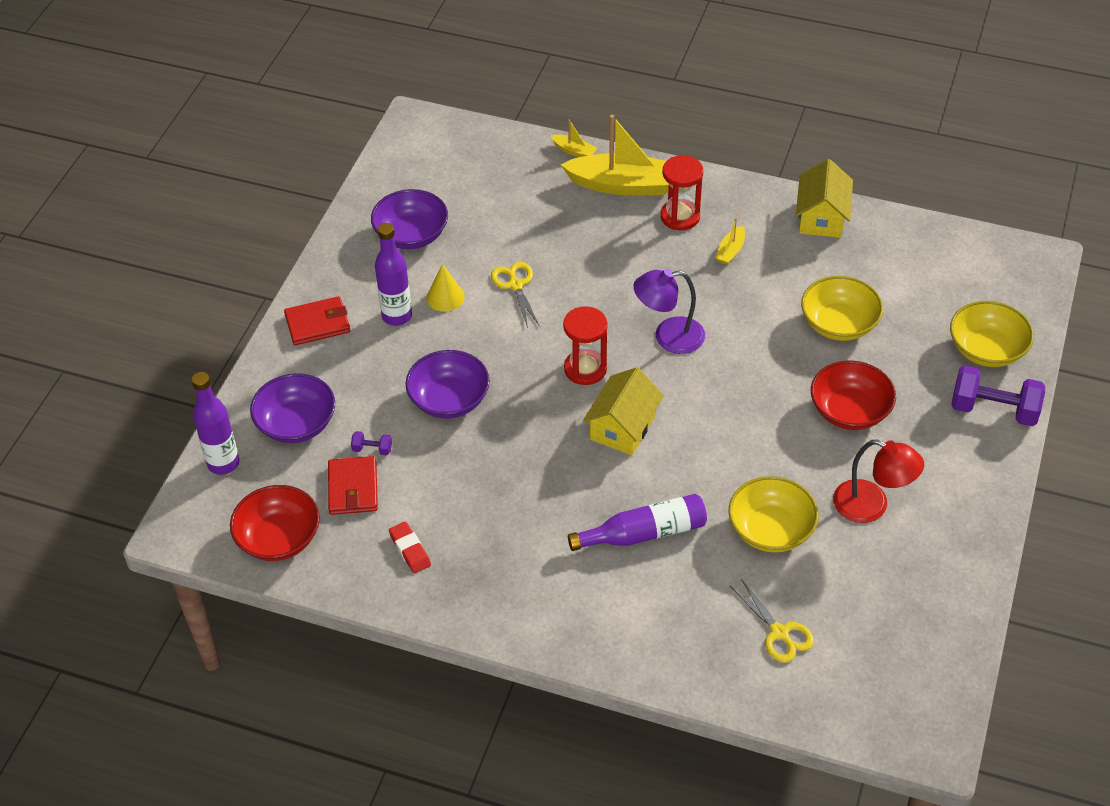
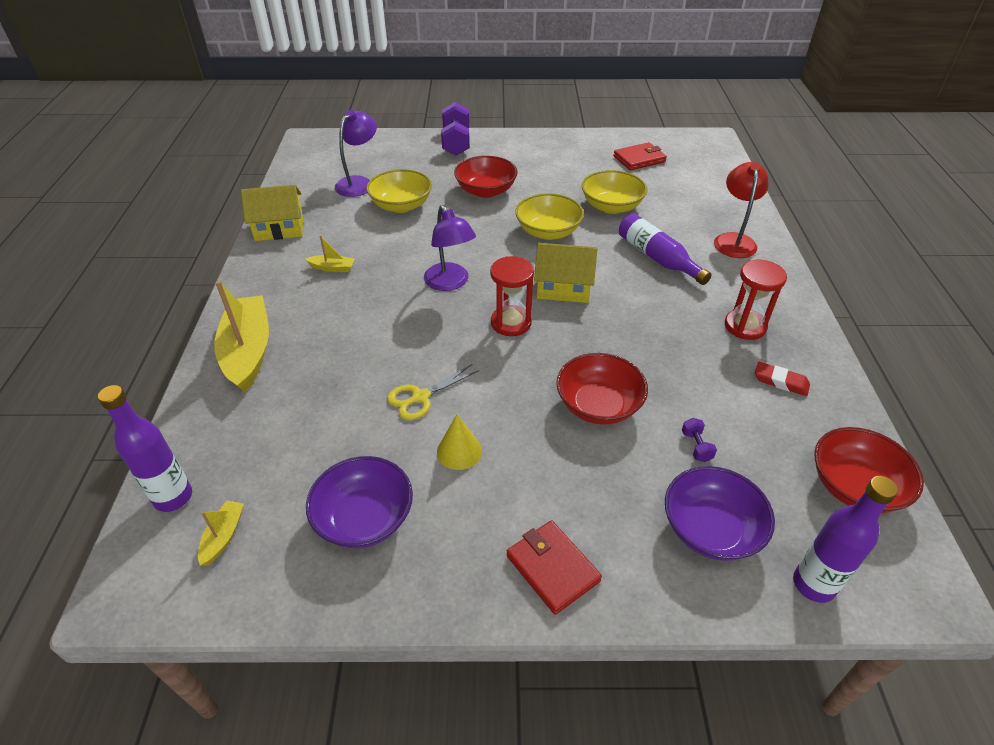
camera: 110 degrees left, 5 degrees down
(353, 488) = (751, 446): red wallet -> red wallet (639, 159)
(397, 316) = (505, 487): purple bottle -> purple bottle (173, 497)
(410, 550) = (780, 382): red eraser -> red eraser turned 75 degrees clockwise
(449, 400) = (598, 405): purple bowl -> red bowl
(574, 151) = (191, 402): yellow boat -> yellow boat (223, 536)
(680, 216) = (291, 304): red hourglass -> red hourglass (745, 326)
(779, 633) = (688, 192): yellow scissors -> none
(871, 506) = (563, 173): red lamp -> red lamp (734, 240)
(905, 294) = (359, 183): none -> purple lamp
(986, 350) = (403, 149): yellow bowl -> yellow bowl (548, 232)

